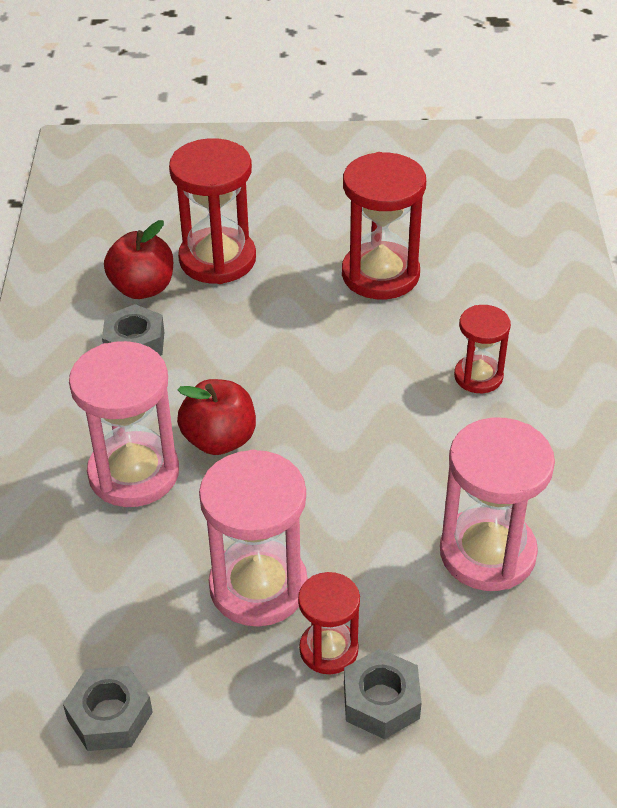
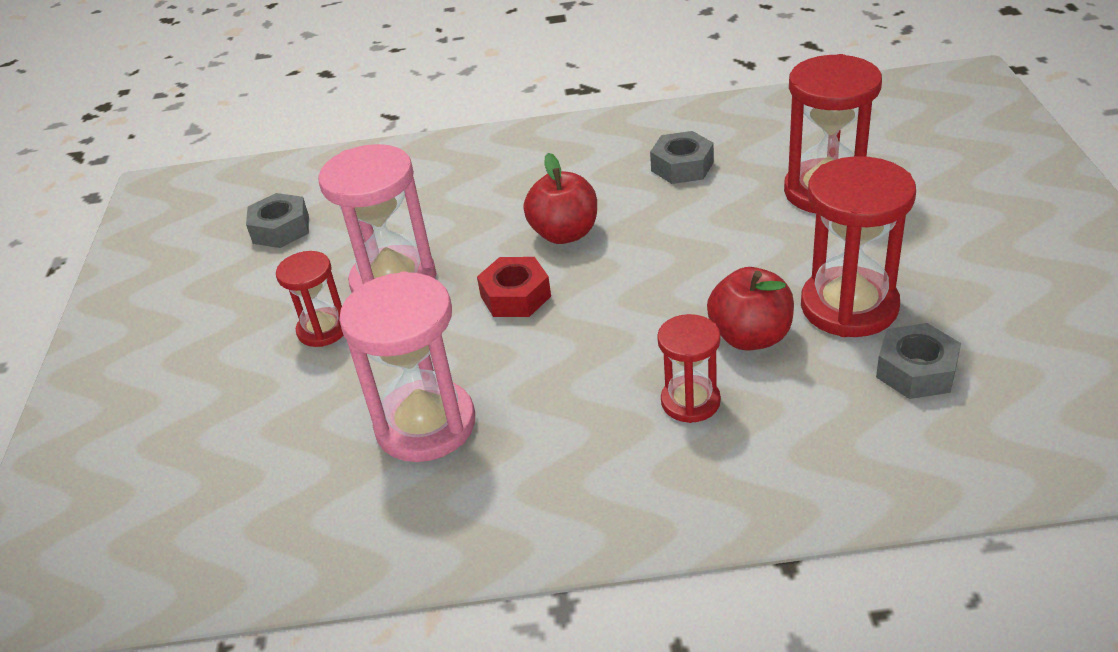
camera: 90 degrees right, 5 degrees down
(134, 473) = (519, 196): pink hourglass -> none
(142, 288) = (762, 156): red apple -> red apple (750, 337)
(312, 482) = (515, 296): none -> red nut
(381, 701) = (266, 366): grey nut -> grey nut (916, 371)

